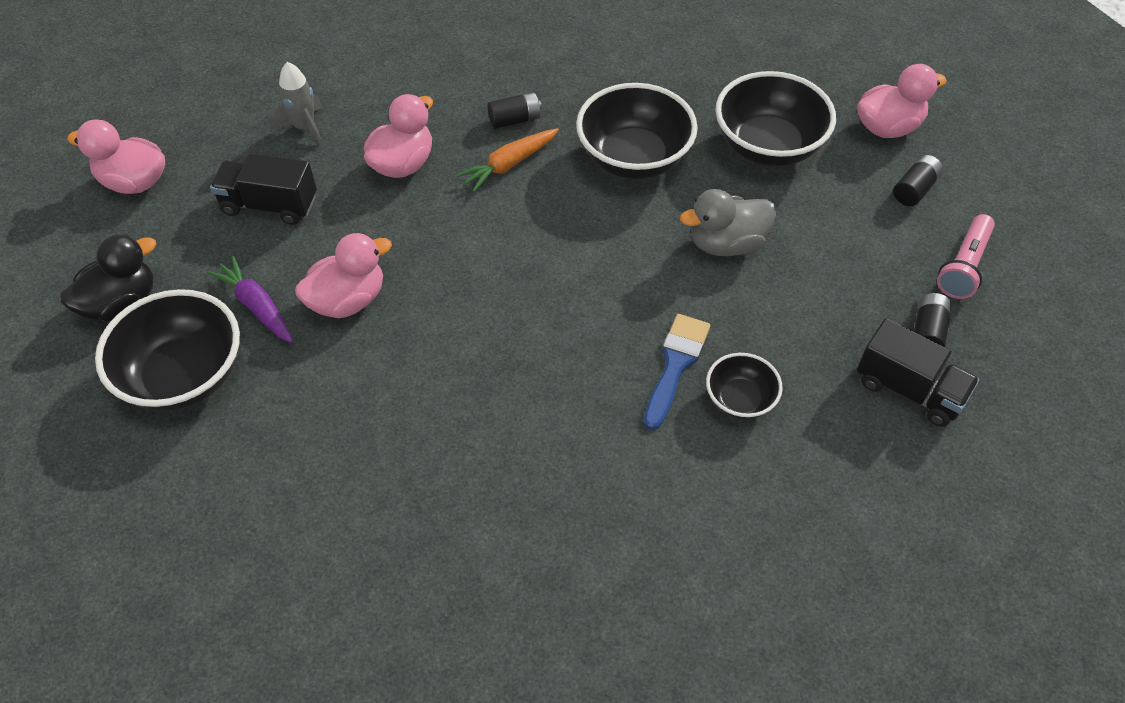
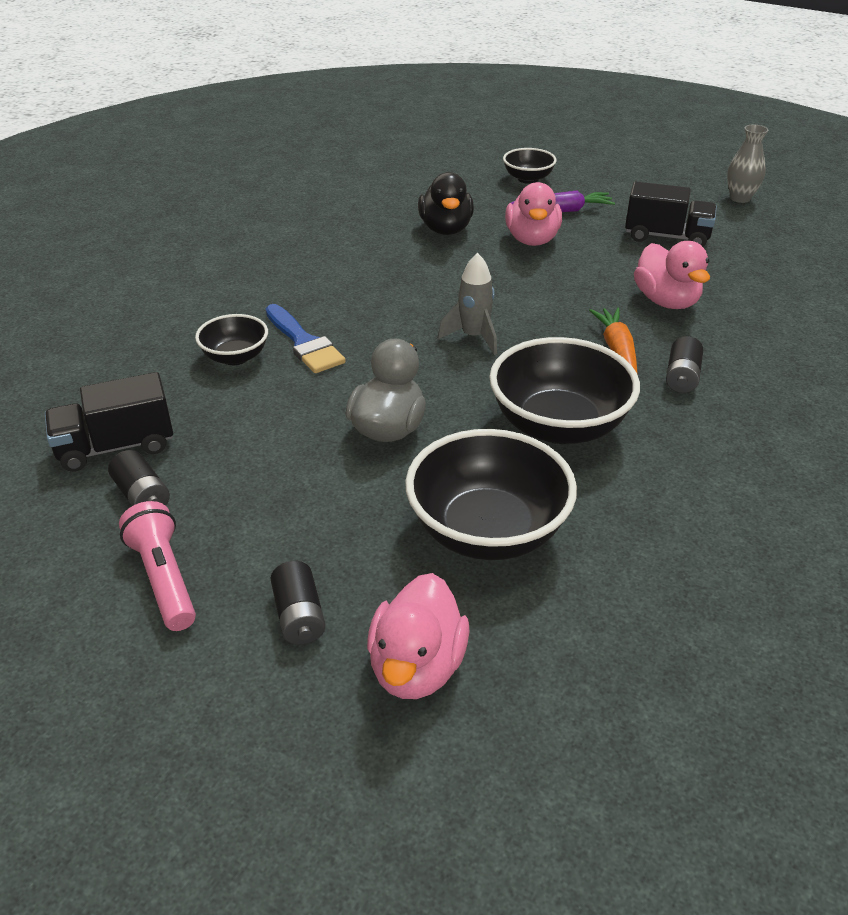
camera: 125 degrees right, 15 degrees down
(121, 303) = (614, 174): black duck -> black duck (446, 229)
(134, 182) = (740, 198): pink duck -> grey vase
(184, 376) = (528, 179): black bowl -> black bowl, size x0.54
(269, 205) = (666, 237): black truck -> black truck turned 60 degrees clockwise
(305, 128) = (755, 272): grey rocket -> grey rocket (473, 337)

